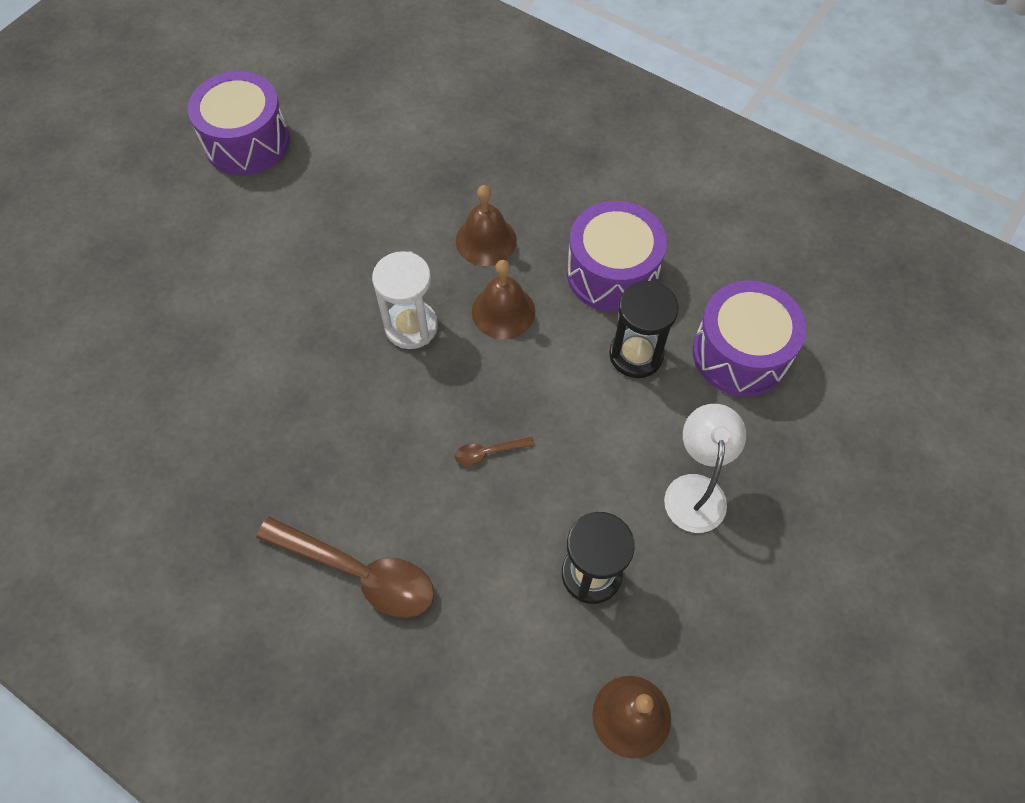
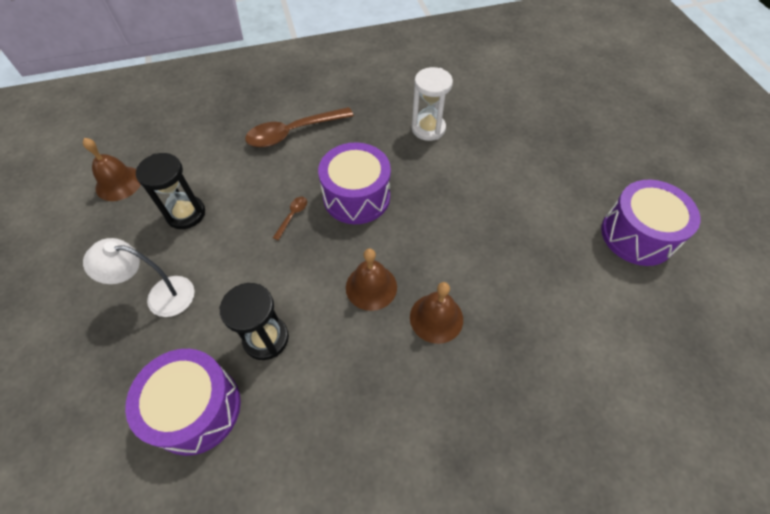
camera: 130 degrees right, 5 degrees down
(411, 326) = (406, 232): white hourglass -> white hourglass (428, 129)
(612, 273) = (337, 379): purple drum -> purple drum (356, 196)
(695, 490) = (161, 296): white lamp -> white lamp turned 135 degrees clockwise

